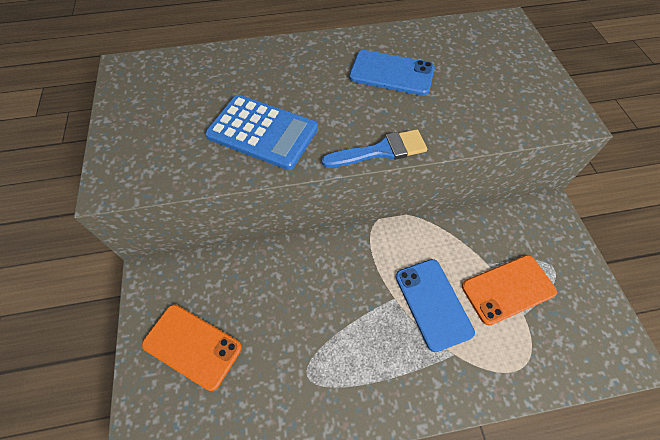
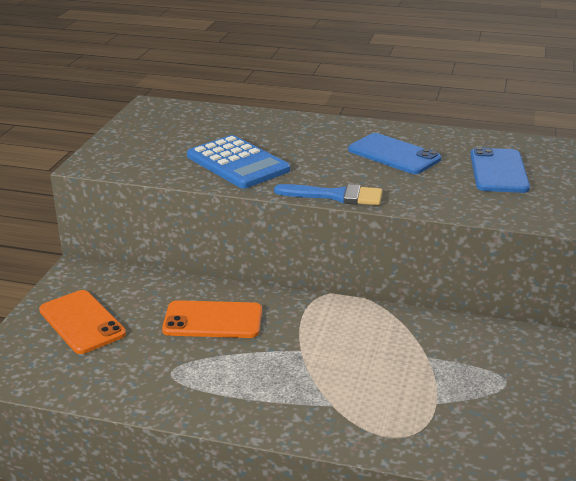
camera: 25 degrees right, 30 degrees down
(433, 303) = (339, 365): blue phone -> blue phone (498, 171)
(508, 289) = (434, 380): orange phone -> orange phone (213, 320)

